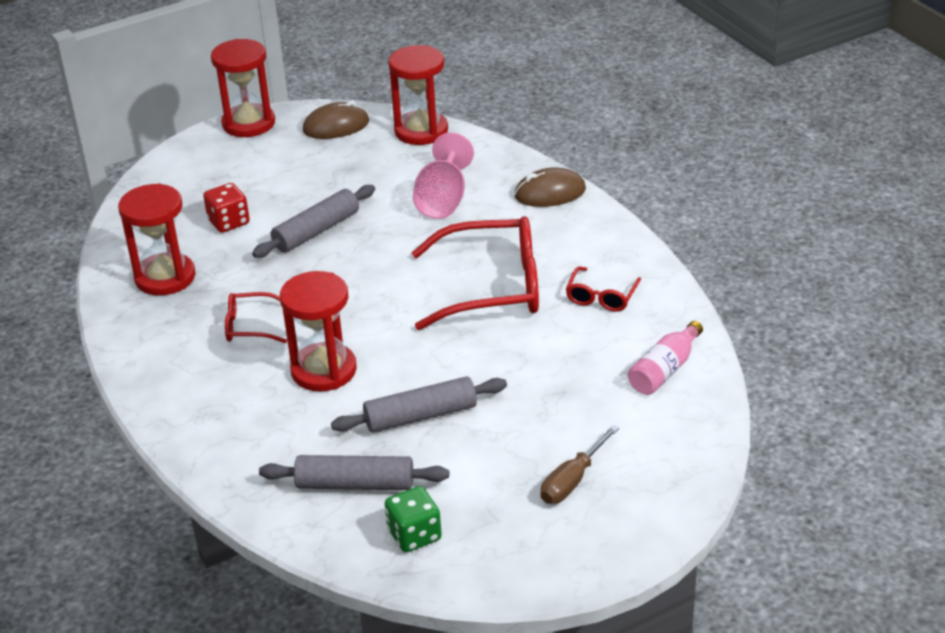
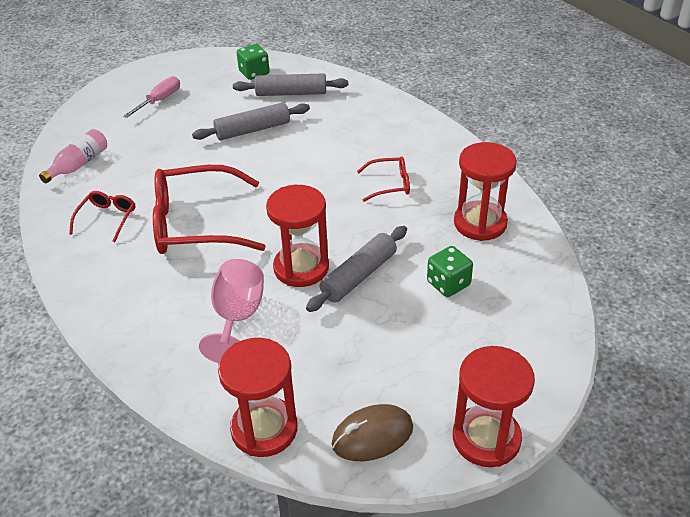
camera: 175 degrees right, 5 degrees up
(229, 222) = (448, 284): red dice -> green dice
(324, 370) = (324, 155): red hourglass -> red hourglass (301, 268)
(550, 193) = (126, 331): brown mouse -> none
(572, 480) = (159, 100): brown screwdriver -> pink screwdriver

